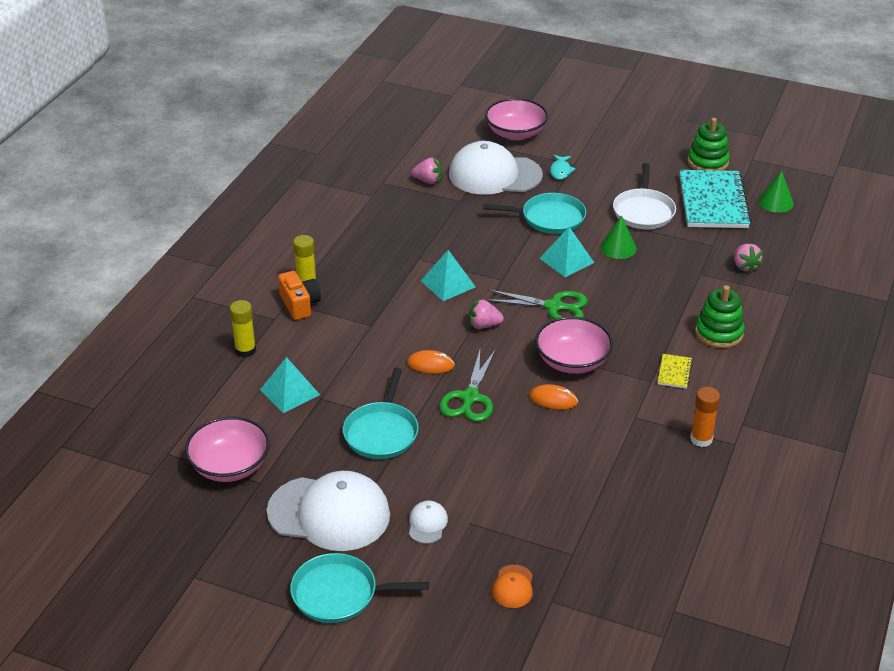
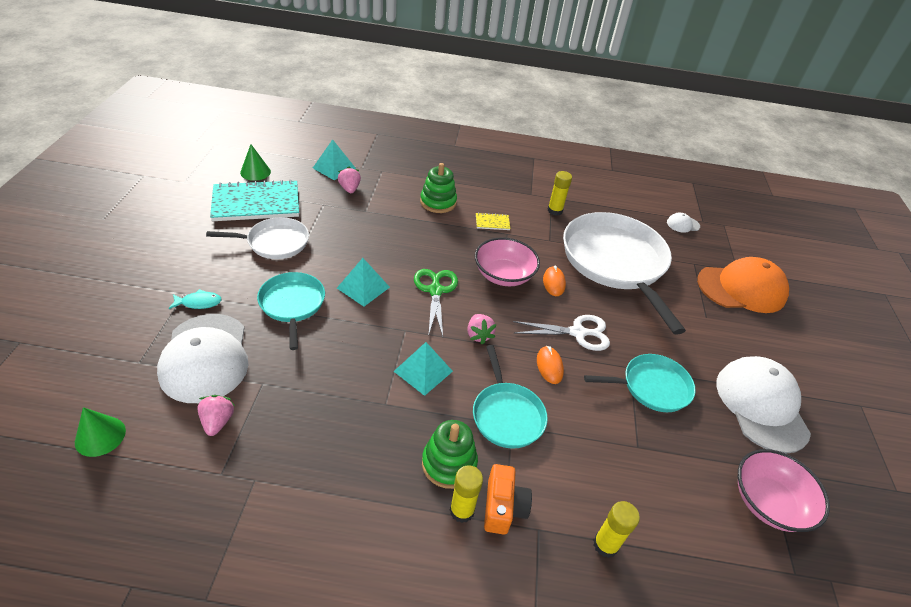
camera: 110 degrees left, 5 degrees up
(290, 392) = (644, 477): turquoise pyramid -> turquoise pyramid (334, 168)
(300, 304) = (503, 507): orange camera -> orange camera turned 135 degrees clockwise
(339, 594) = (824, 381): turquoise pan -> turquoise pan (507, 415)
(427, 524) = (724, 340): white cap -> white cap (683, 224)
(470, 397) = (577, 333): green scissors -> white scissors
(513, 587) = (741, 288): orange cap -> orange cap, size x2.40
(515, 133) = (107, 348): pink bowl -> none
(584, 468) = (615, 262): none -> white pan
(618, 248) = (336, 256): green cone -> green cone (100, 436)
(701, 439) = (555, 211): orange glue stick -> yellow glue stick
(707, 162) = (187, 205): green stacking toy -> green stacking toy (449, 463)
(745, 266) = (349, 189): pink strawberry -> pink strawberry turned 75 degrees counterclockwise

